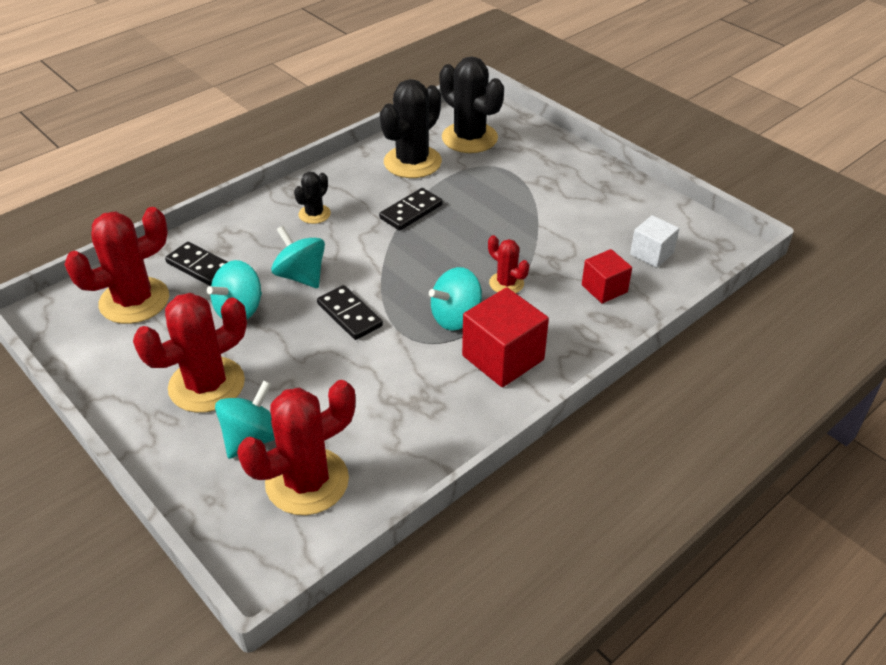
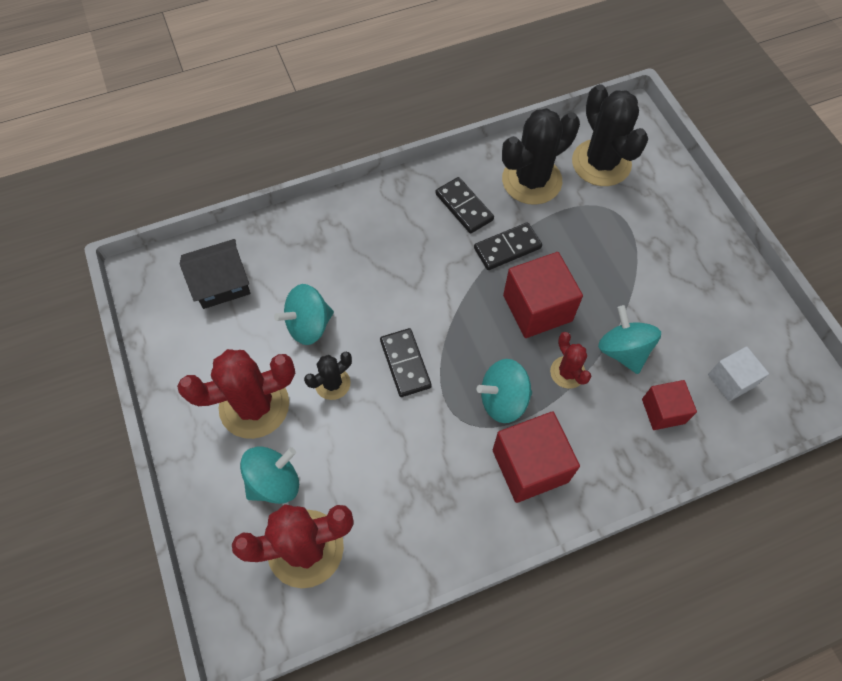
camera: 20 degrees right, 20 degrees up
(134, 301) = (221, 283): red cactus -> black house
(200, 266) = (290, 259): black domino -> black domino (464, 207)
(301, 276) = (376, 300): turquoise spinning top -> turquoise spinning top (623, 350)
(314, 214) = (414, 223): black cactus -> black cactus (332, 383)
(458, 246) = (537, 308): none -> red cube

